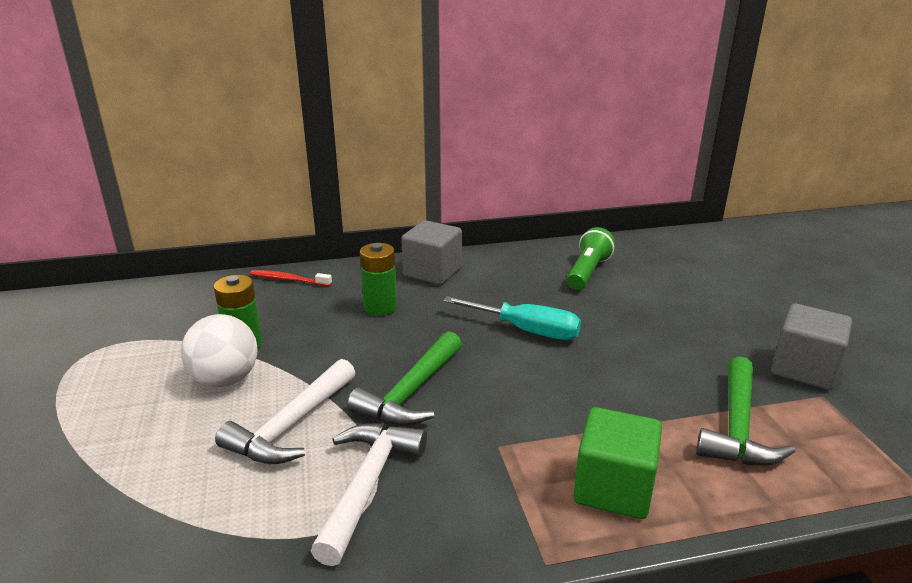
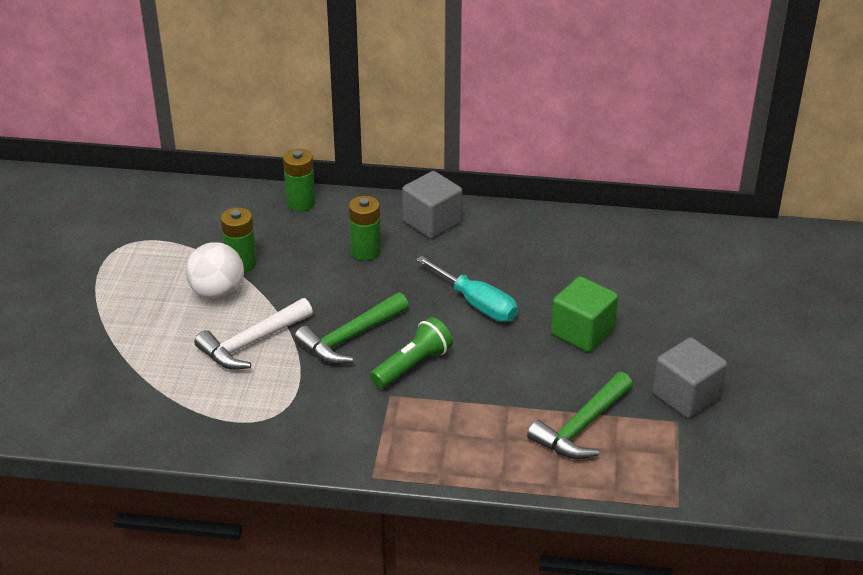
camera: 20 degrees right, 10 degrees up
(288, 280) = (301, 203): red toothbrush -> green battery
(368, 484) = (286, 399): white hammer -> none
(588, 272) = (578, 254): green flashlight -> green flashlight (412, 365)
(613, 488) = (451, 445): green cube -> green cube (582, 332)

